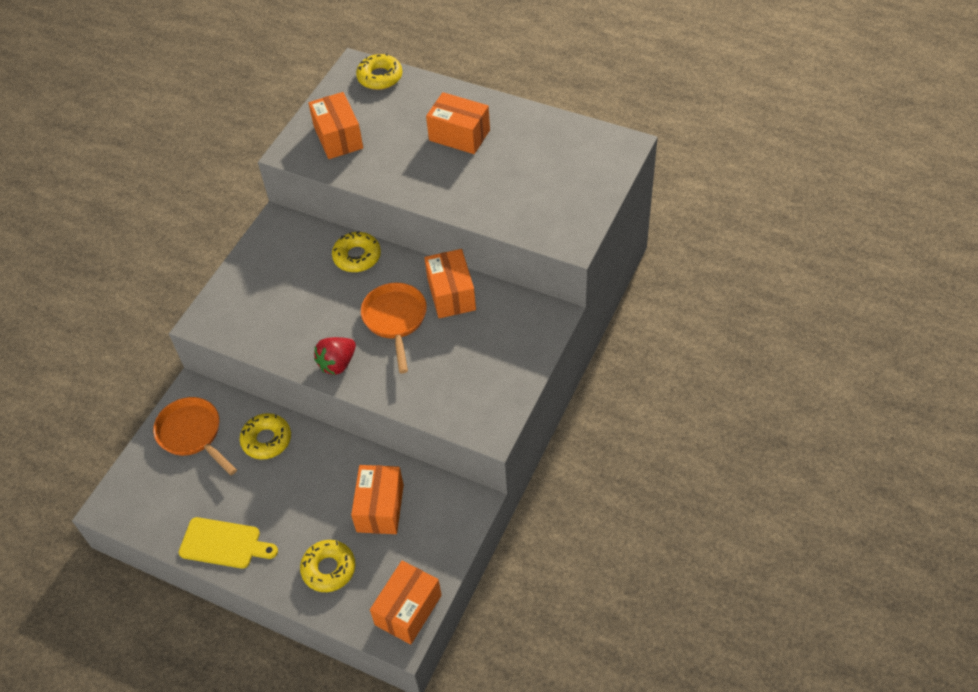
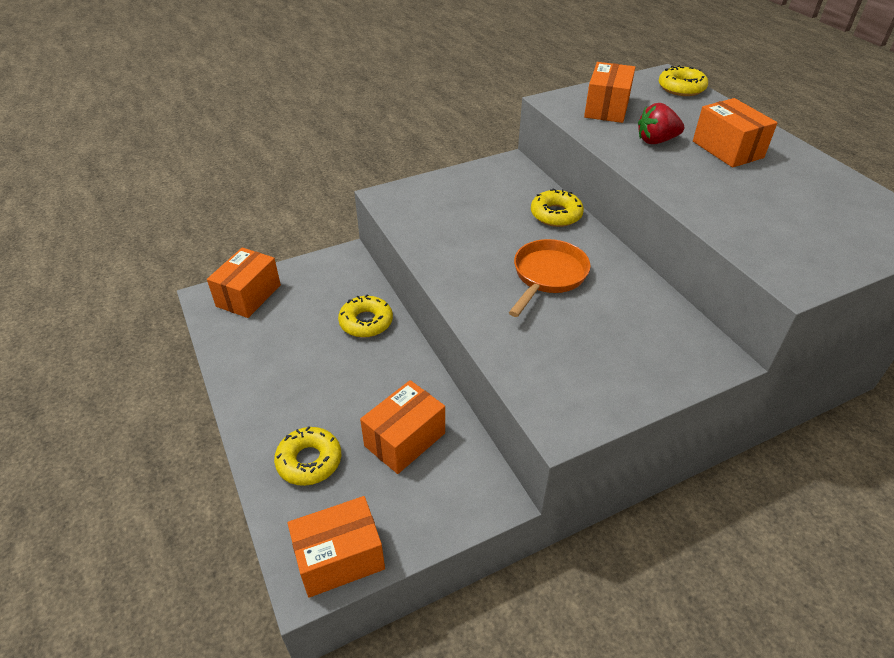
camera: 35 degrees right, 10 degrees down
(193, 434) = (317, 284): orange pan -> none
(224, 544) = (252, 378): yellow cutting board -> none
(337, 363) = (463, 280): red strawberry -> red strawberry (656, 141)
(451, 294) = (621, 284): orange box -> orange box (248, 295)

